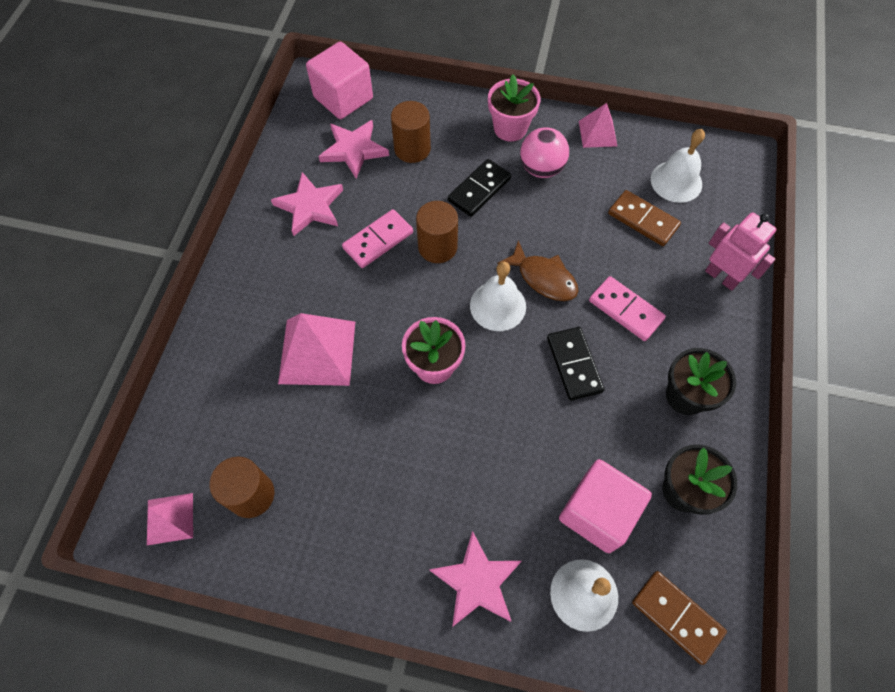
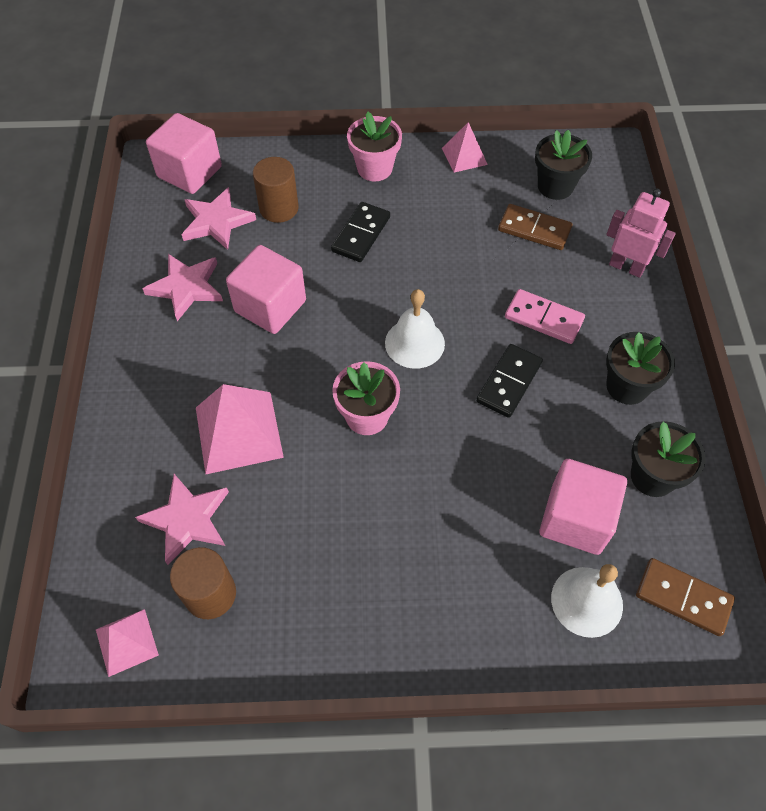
camera: 15 degrees left, 5 degrees down
(378, 240) = (270, 306): pink domino -> pink cube
(437, 247) = (335, 299): brown cylinder -> none
(477, 582) = (476, 618): pink star -> pink star (187, 520)
(541, 169) = (418, 201): pink ball -> none
(543, 278) = (452, 306): brown fish -> none
(574, 364) = (509, 382): black domino -> black domino turned 60 degrees clockwise
(676, 181) = (555, 186): white bell -> black flower pot

